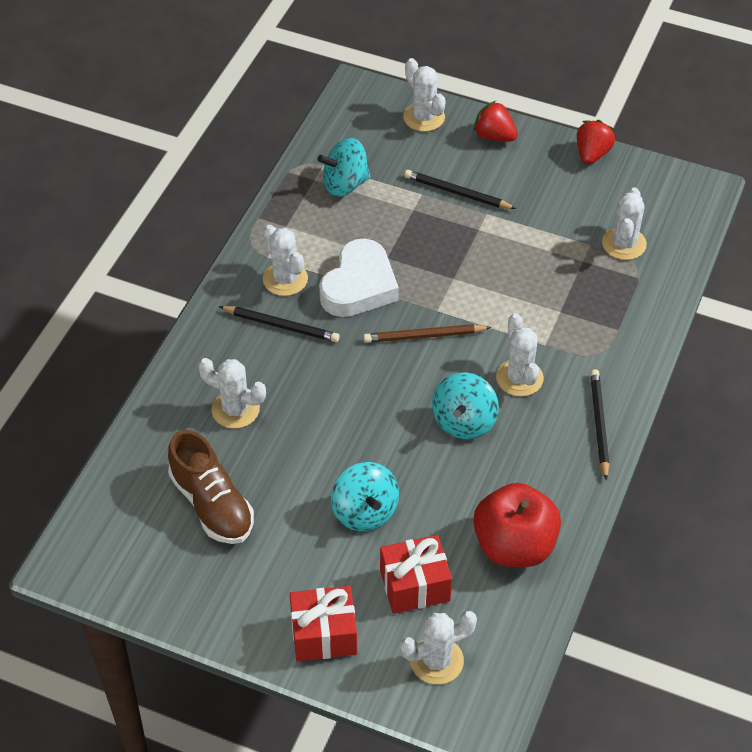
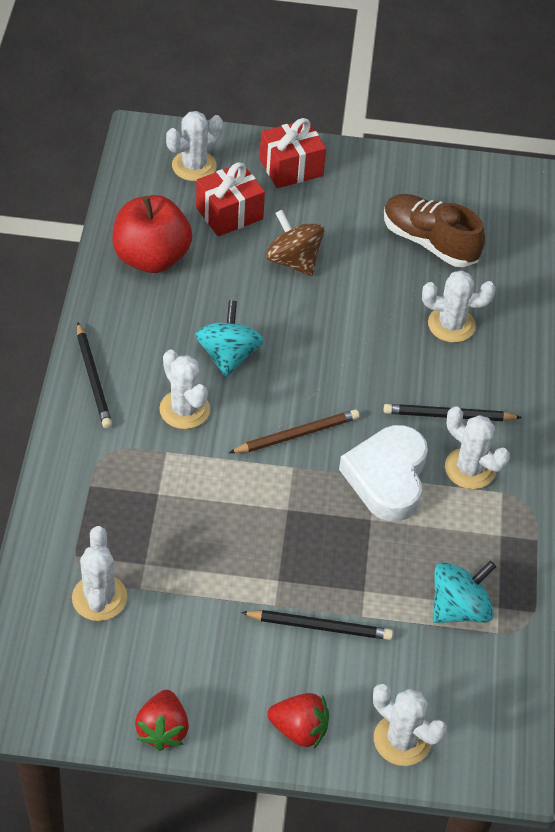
camera: 160 degrees right, 0 degrees up
(365, 511) = (293, 261): turquoise spinning top -> brown spinning top

